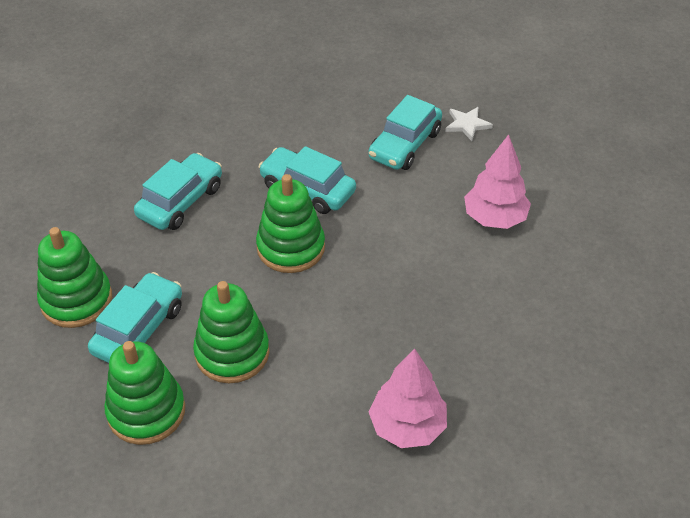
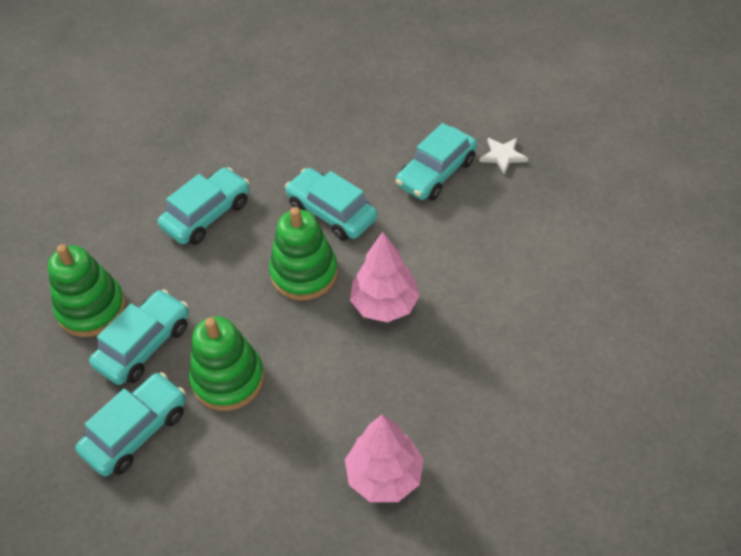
camera: 10 degrees right, 5 degrees up
(146, 411) = (136, 431): green stacking toy -> turquoise car
(494, 218) = (512, 260): pink tree -> pink tree (384, 305)

